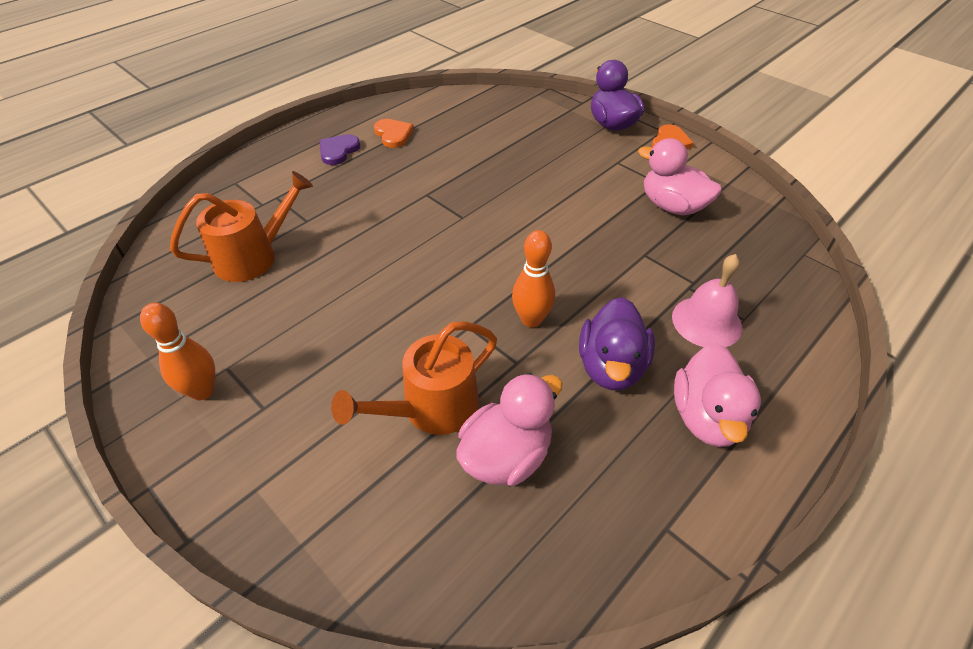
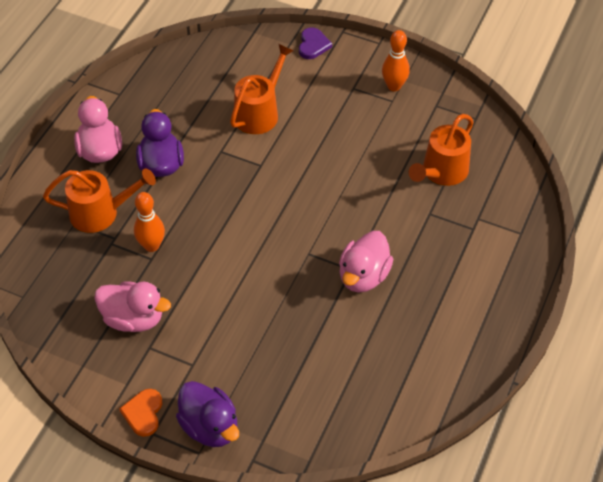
camera: 160 degrees right, 5 degrees up
(338, 151) = (463, 297): purple heart -> purple heart (313, 45)
(393, 135) = (428, 336): orange heart -> none
(506, 455) = (208, 102): pink duck -> pink duck (363, 276)
(531, 319) = (221, 181): orange bowling pin -> orange bowling pin (151, 246)
(706, 321) = (101, 213): pink bell -> orange watering can

